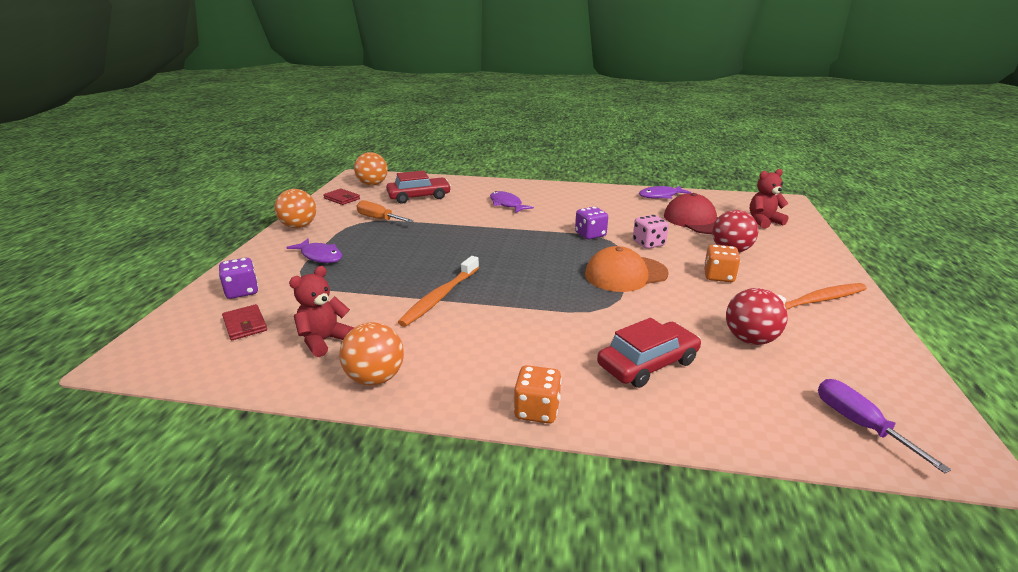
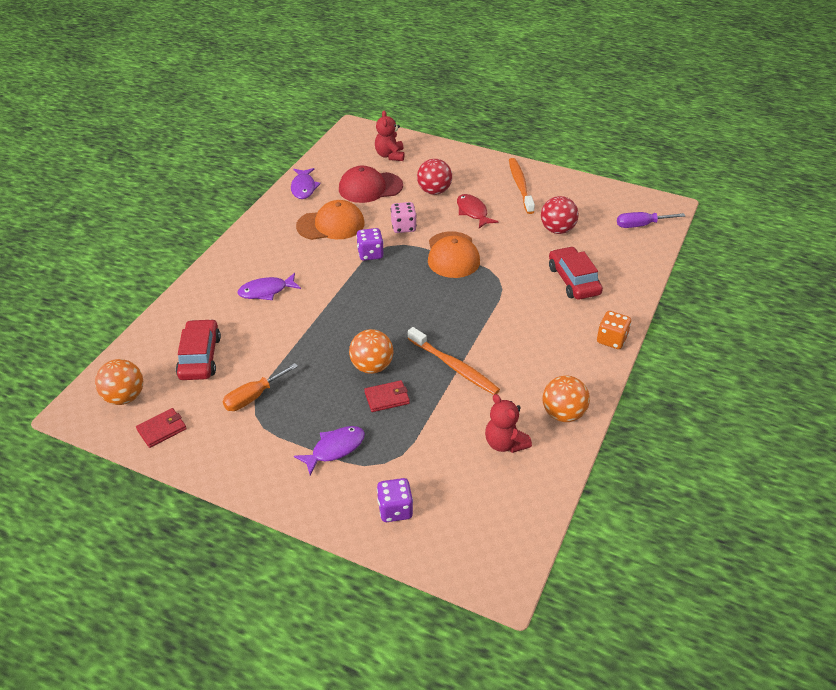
camera: 75 degrees left, 15 degrees up
(245, 325) = (463, 500): red wallet -> red wallet (387, 398)
(299, 226) = (238, 470): orange ball -> orange ball (372, 366)
(618, 213) = (331, 225): none -> orange cap
(718, 276) = (473, 212): orange dice -> red fish

